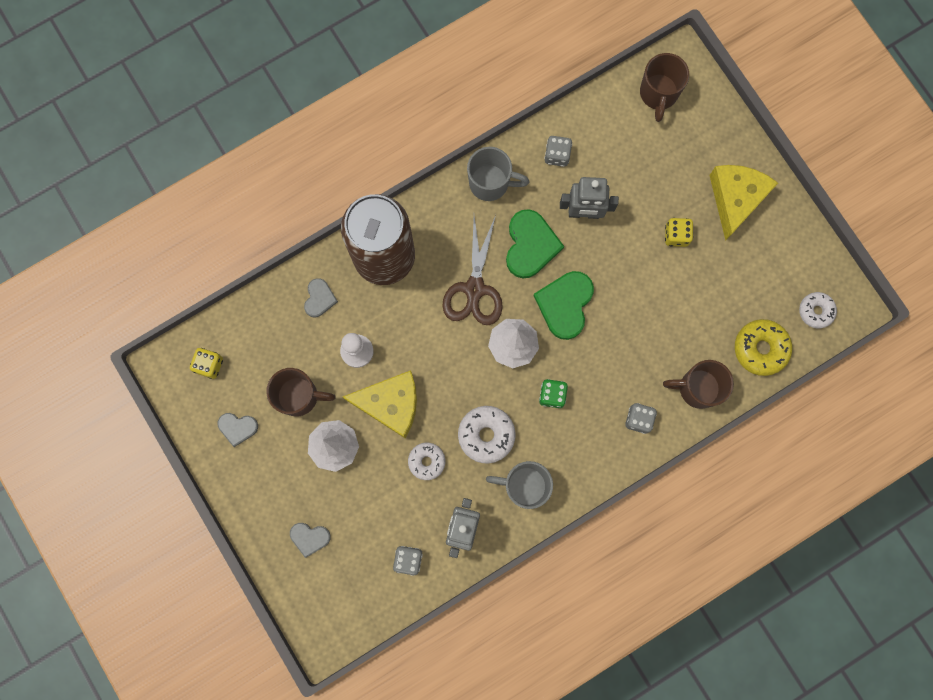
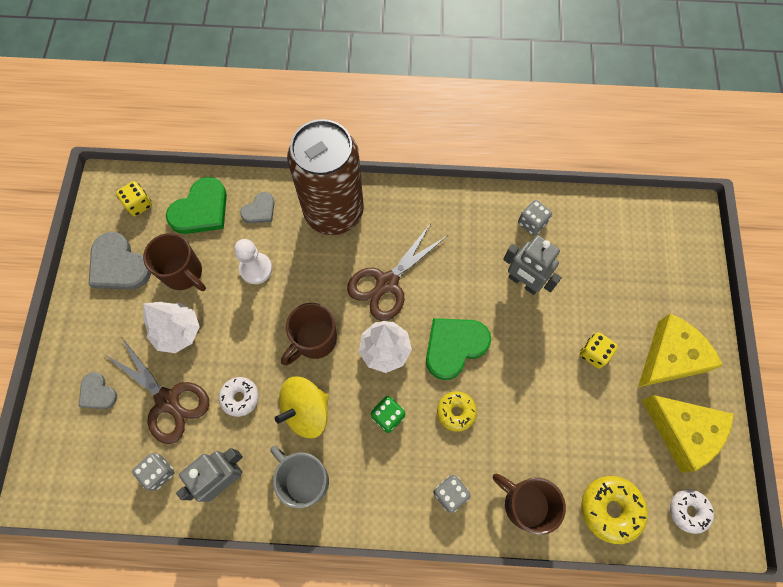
camera: 35 degrees right, 10 degrees down
(237, 428) = (119, 265): grey heart -> grey heart, size x1.77
(371, 504) = (168, 401): none -> brown scissors
(390, 404) = (248, 329): yellow cheese -> yellow cheese (683, 432)
(486, 435) = (306, 411): white donut -> yellow spinning top
(490, 183) = (461, 210): grey mug -> none
(530, 245) = (459, 279): green heart -> green heart (201, 210)
(601, 355) = (456, 412): none -> yellow donut
(658, 94) = (653, 229): brown mug -> brown mug (314, 340)

